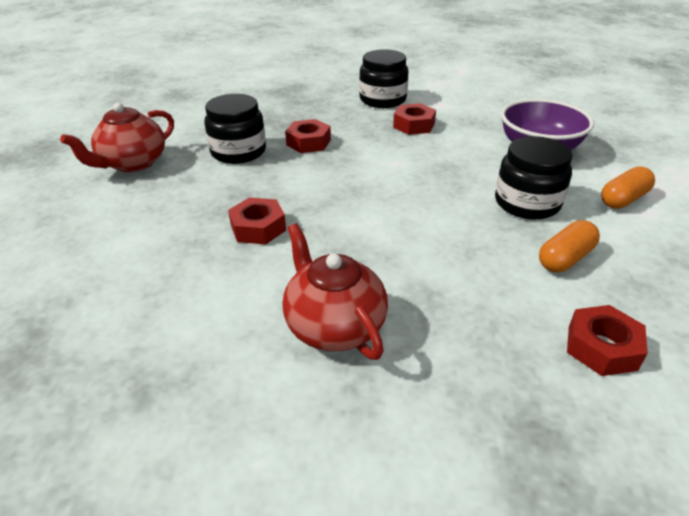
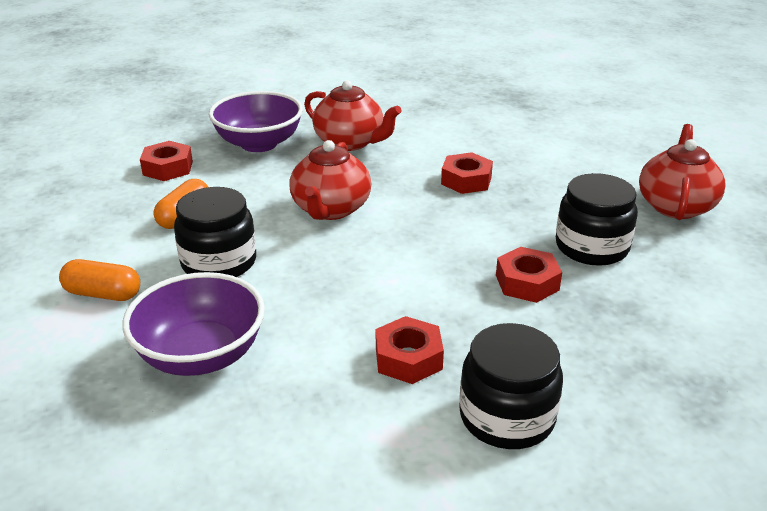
camera: 155 degrees right, 5 degrees down
(411, 229) = (330, 209): none -> red teapot
(463, 364) = (259, 143): none -> purple bowl
(623, 199) = (103, 294): orange capsule -> orange capsule turned 75 degrees clockwise

